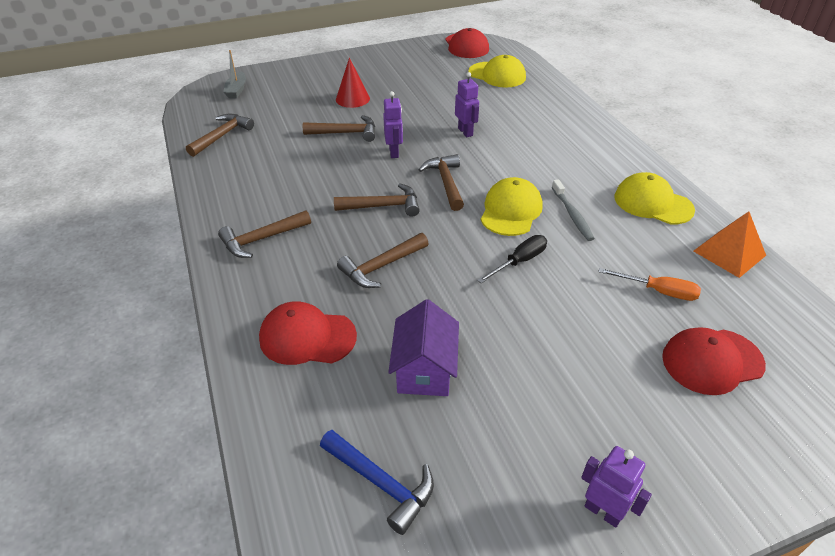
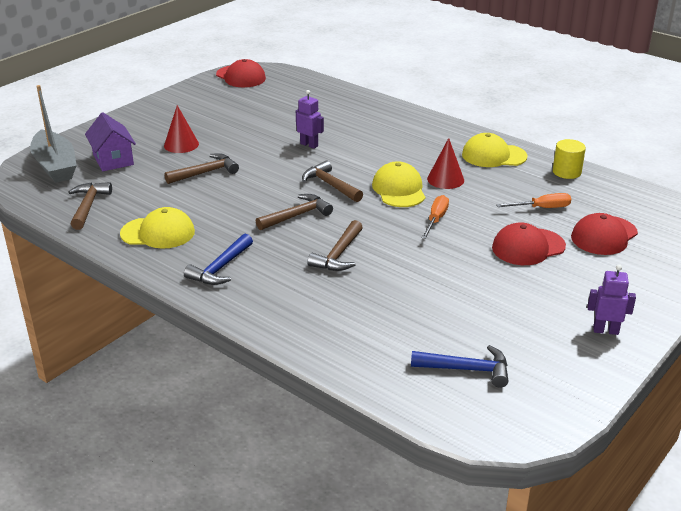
camera: 30 degrees left, 10 degrees down
(236, 90) = (55, 166): grey boat -> grey boat, size x1.95
(261, 239) = (220, 268): brown hammer -> blue hammer
(307, 337) = (330, 315): red cap -> red cap (528, 247)
(394, 152) = (264, 176): purple robot -> none
(424, 370) = (433, 303): purple house -> purple house (113, 160)
(497, 75) = (292, 94): yellow cap -> yellow cap (158, 233)
(519, 261) = (436, 219): black screwdriver -> orange screwdriver
(572, 215) = (445, 179): grey toothbrush -> red cone
(729, 253) = (566, 172): orange pyramid -> yellow cylinder

